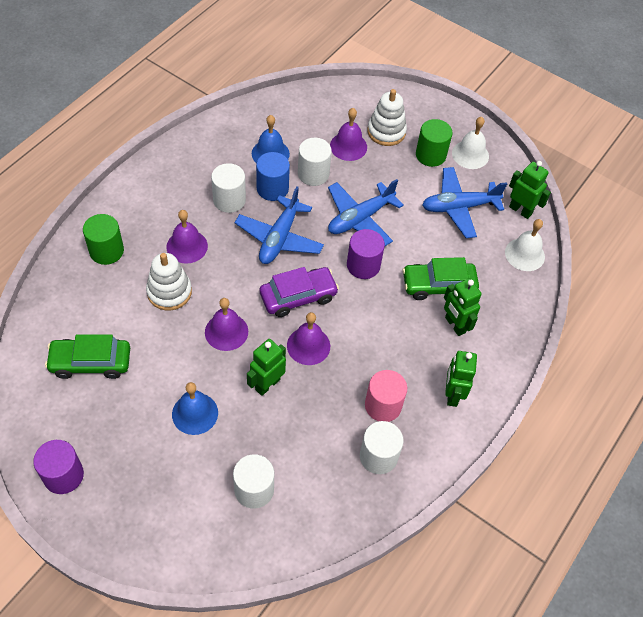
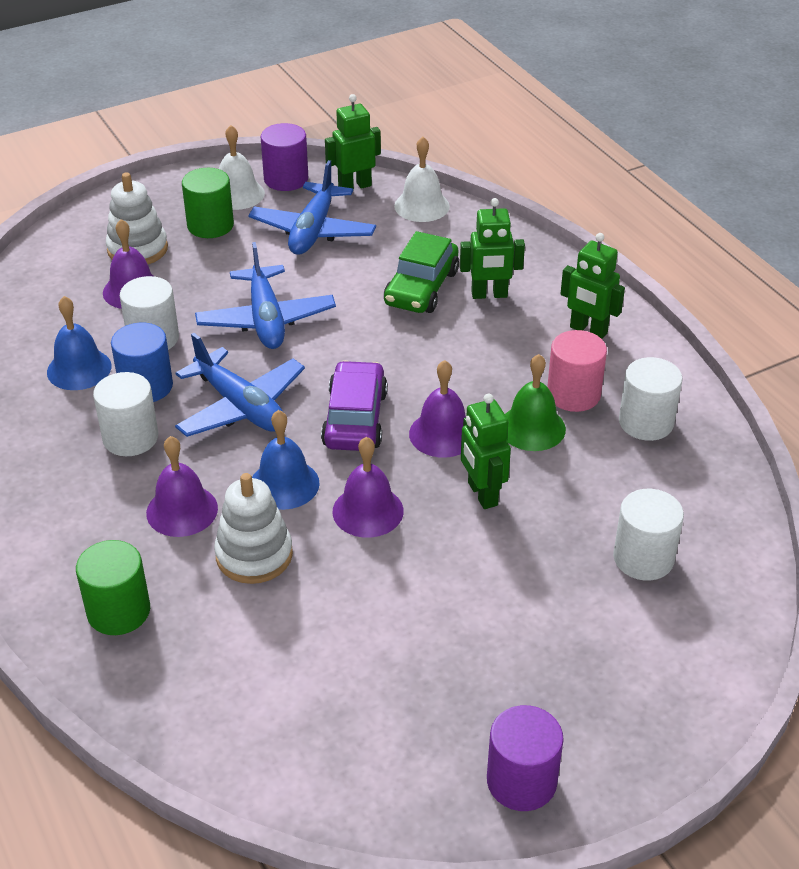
camera: 60 degrees left, 15 degrees down
(90, 362) = (327, 690): green car -> none
(195, 413) = (489, 587): blue bell -> blue bell (284, 484)
(339, 392) = (532, 427): none -> green bell
(363, 265) = (345, 342): purple cylinder -> purple cylinder (286, 179)

